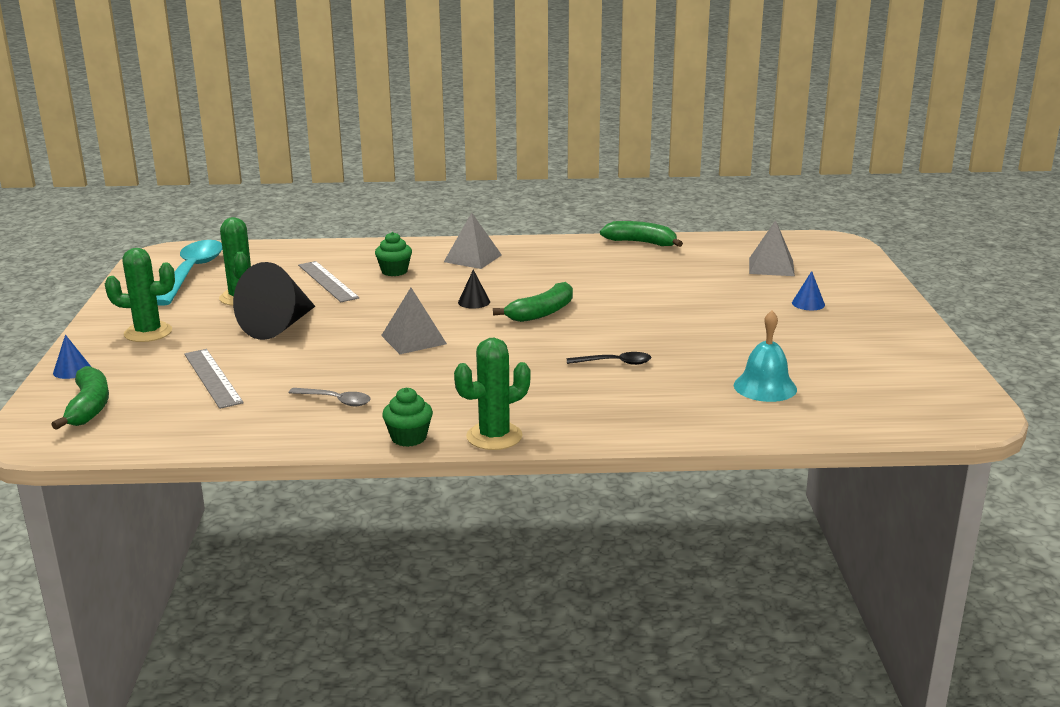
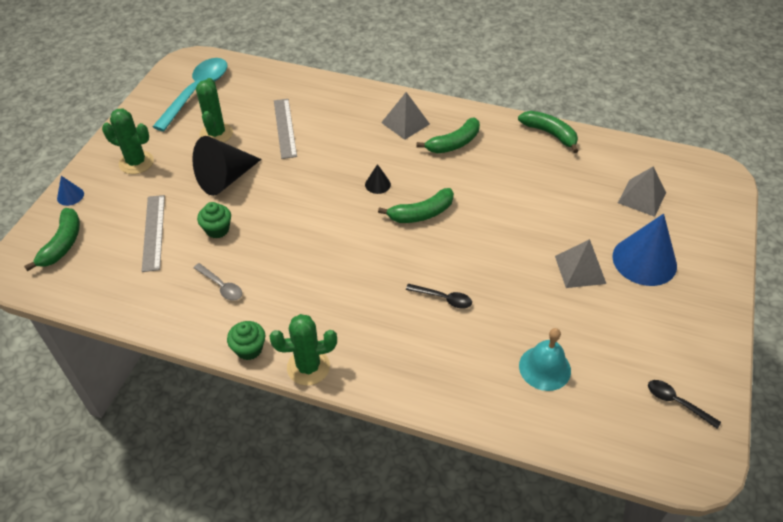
camera: 20 degrees right, 25 degrees up
(394, 271) = (338, 126): green cupcake -> green cupcake (217, 230)
(414, 339) = (310, 223): grey pyramid -> grey pyramid (580, 269)
(540, 263) = (453, 143): none -> green banana
(808, 304) = (644, 260): blue cone -> blue cone, size x2.25
(918, 383) = (676, 402): none -> black spoon

